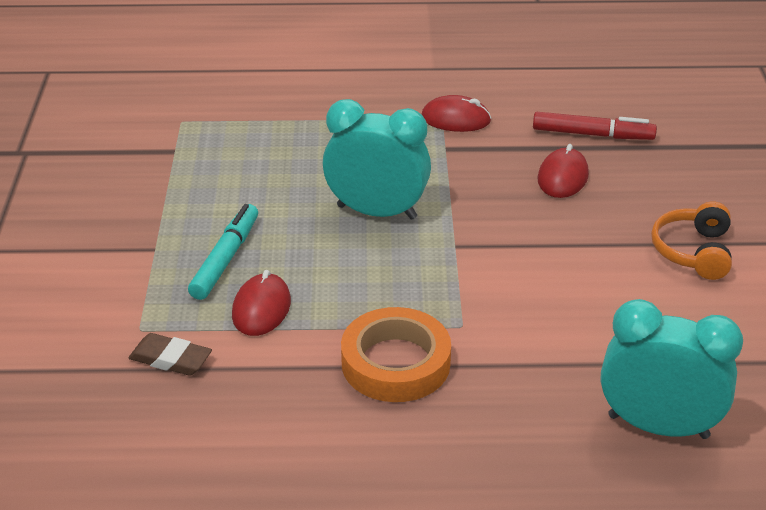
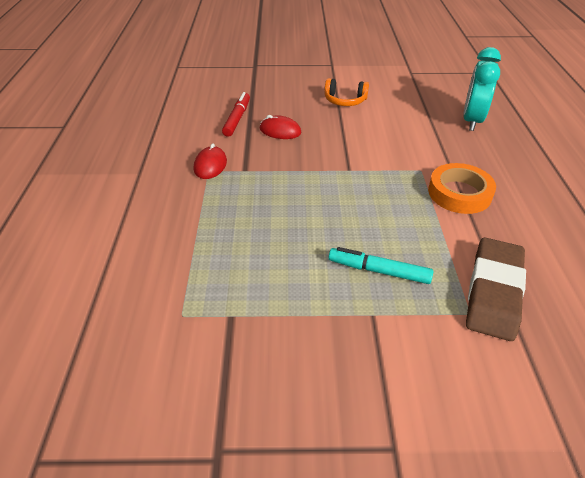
camera: 90 degrees left, 5 degrees up
(170, 359) = (494, 292): brown eraser -> brown eraser, size x1.99
(261, 308) = (428, 249): red mouse -> none
(377, 212) = (317, 200): turquoise clock -> none

